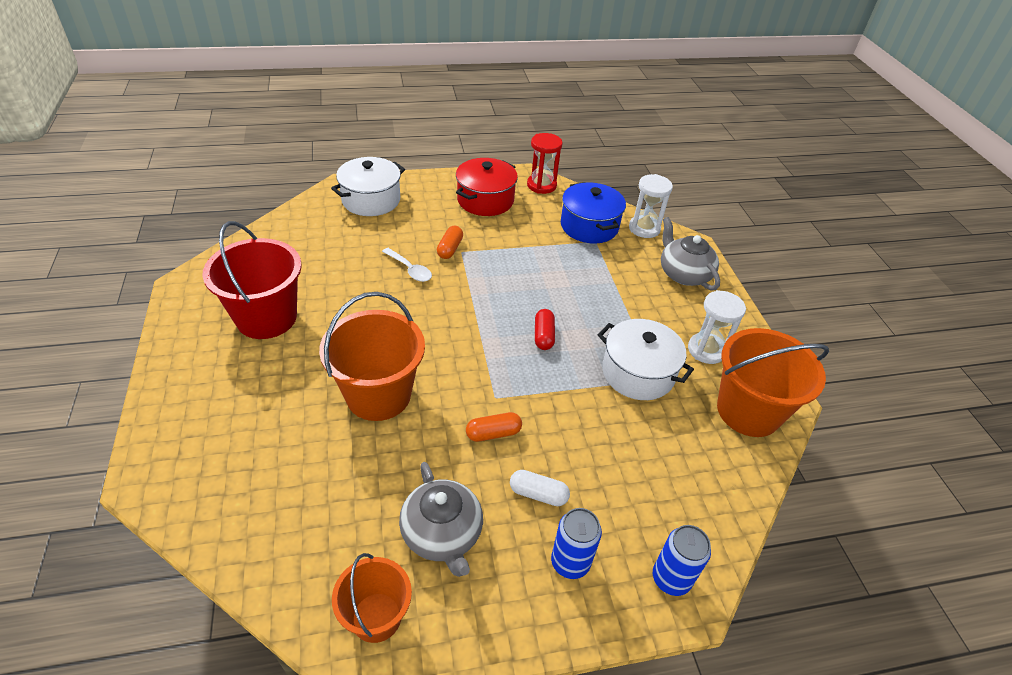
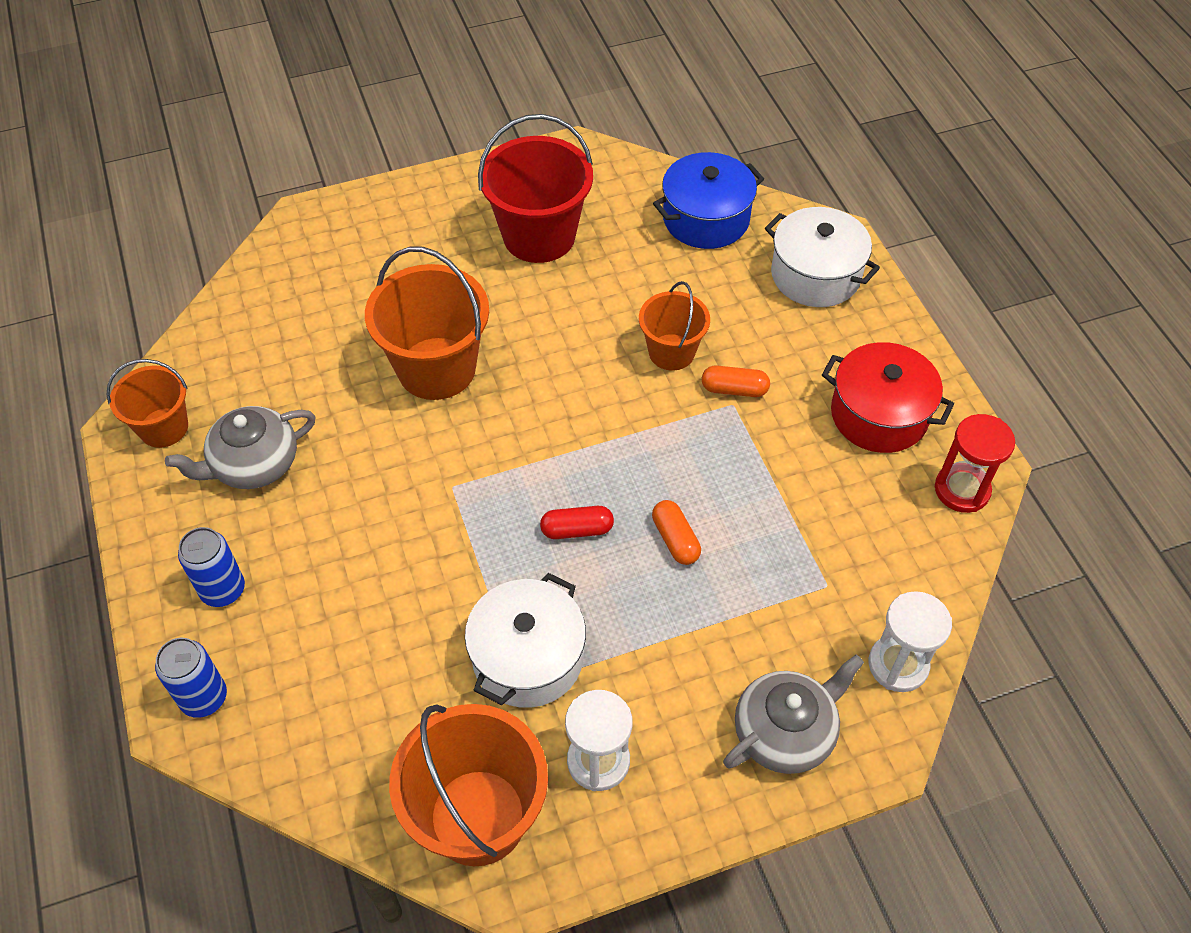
camera: 85 degrees right, 10 degrees up
(410, 269) = (671, 352): white spoon -> orange bucket
(493, 433) = (394, 492): orange capsule -> orange capsule (675, 539)
(538, 494) = (310, 549): white capsule -> none
(589, 226) = (868, 573): blue pot -> blue pot (706, 218)

